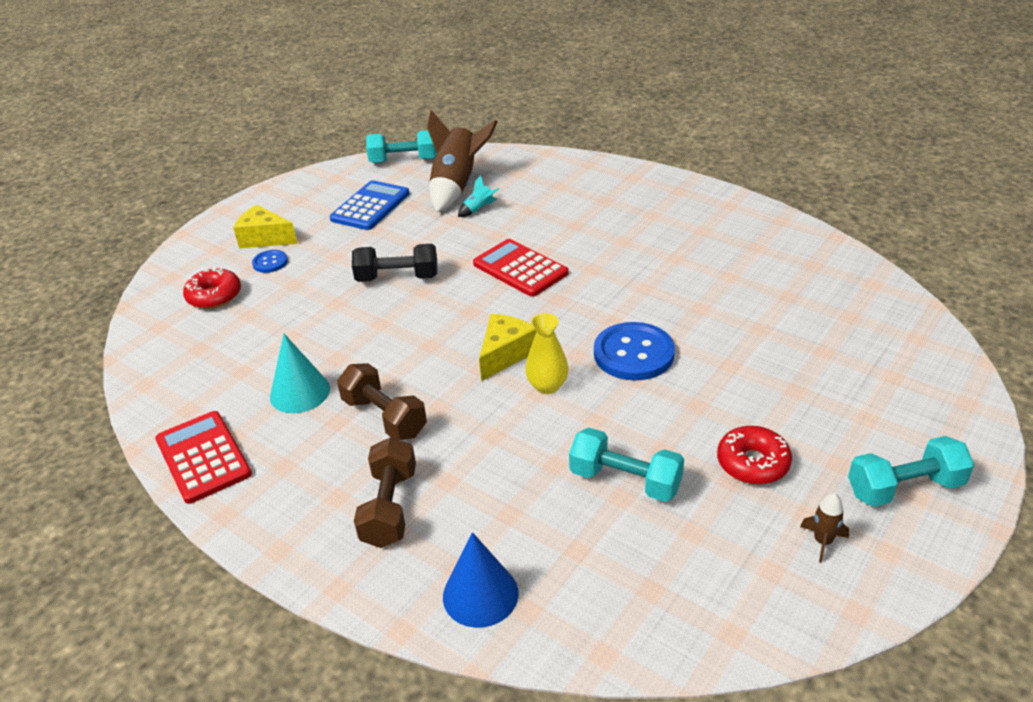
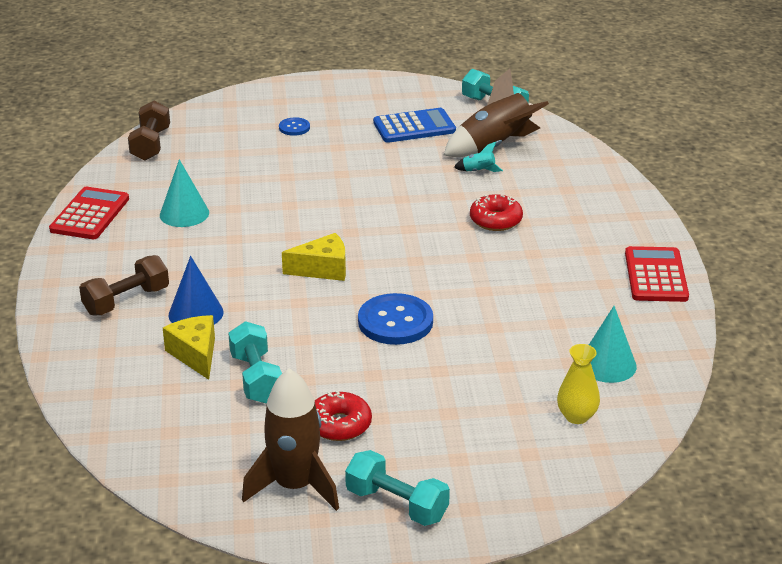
camera: 45 degrees right, 5 degrees down
(214, 296) = (232, 130): red donut -> red donut (495, 220)
(264, 238) = (317, 110): yellow cheese -> yellow cheese (195, 354)
(384, 417) = (201, 256): brown dumbbell -> brown dumbbell (151, 144)
(397, 278) = (347, 183): black dumbbell -> none
(480, 594) = (95, 369): blue cone -> blue cone (196, 313)
(520, 269) = (429, 226): red calculator -> red calculator (655, 275)
(547, 386) = (311, 302): yellow vase -> yellow vase (576, 416)
(810, 281) = (607, 364): none -> turquoise cone
(822, 541) = (295, 486): brown rocket -> brown rocket, size x2.38

